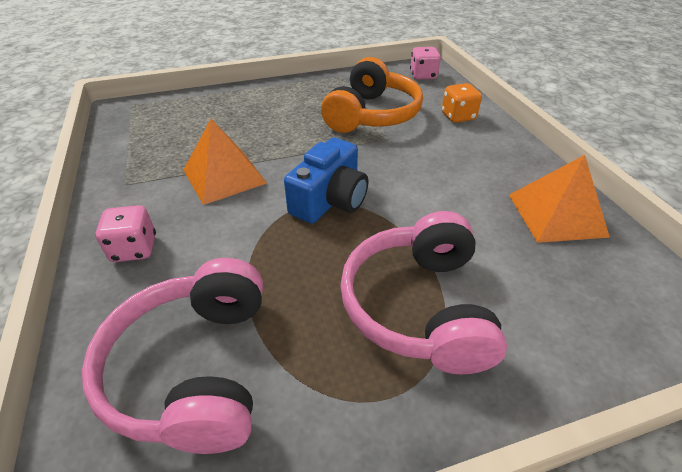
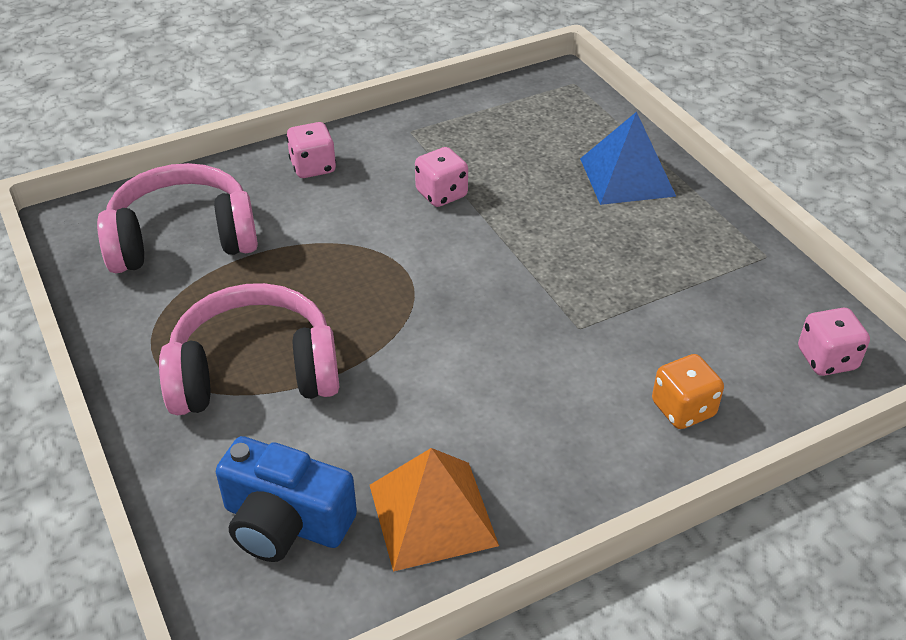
camera: 80 degrees right, 0 degrees up
(224, 176) = (441, 194): orange pyramid -> pink dice
(251, 102) = (627, 177): none -> blue pyramid
(330, 200) = (416, 286): blue camera -> blue camera (285, 522)
(371, 114) = (643, 303): orange headphones -> none

